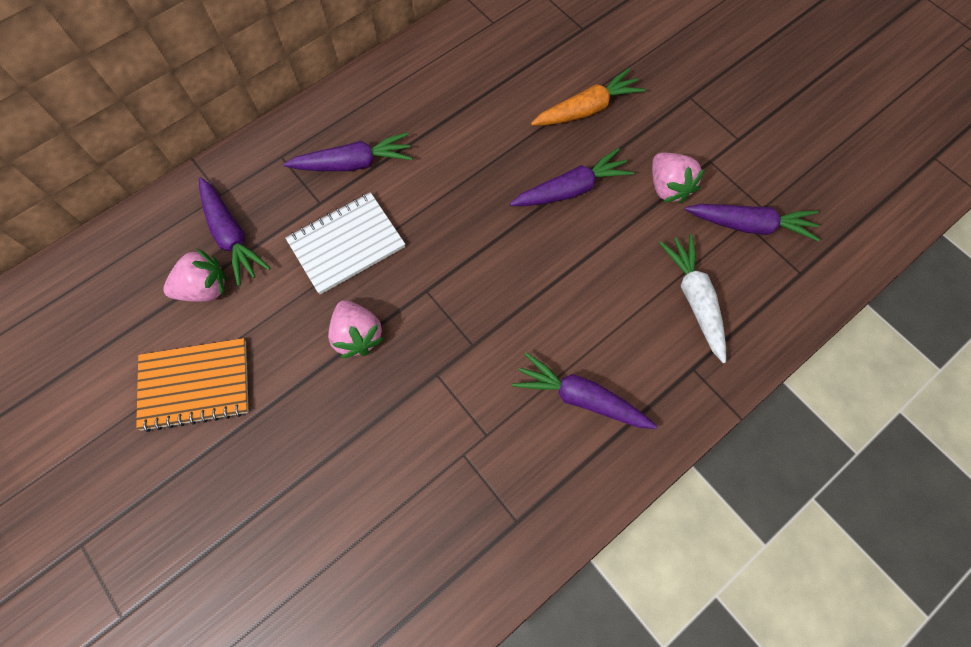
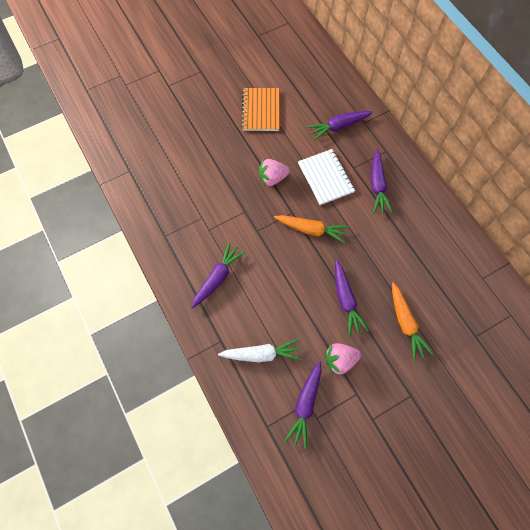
camera: 100 degrees right, 0 degrees up
(205, 288) = (310, 115): pink strawberry -> none
(455, 255) = (311, 229): none -> orange carrot

